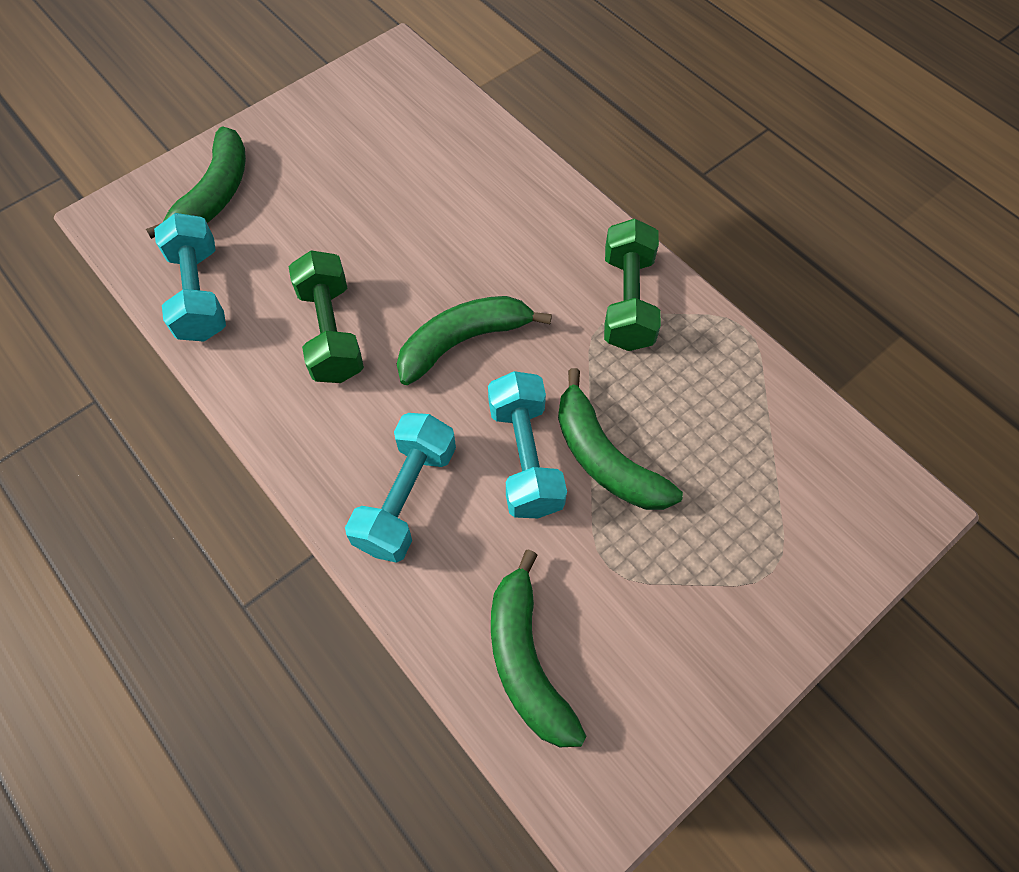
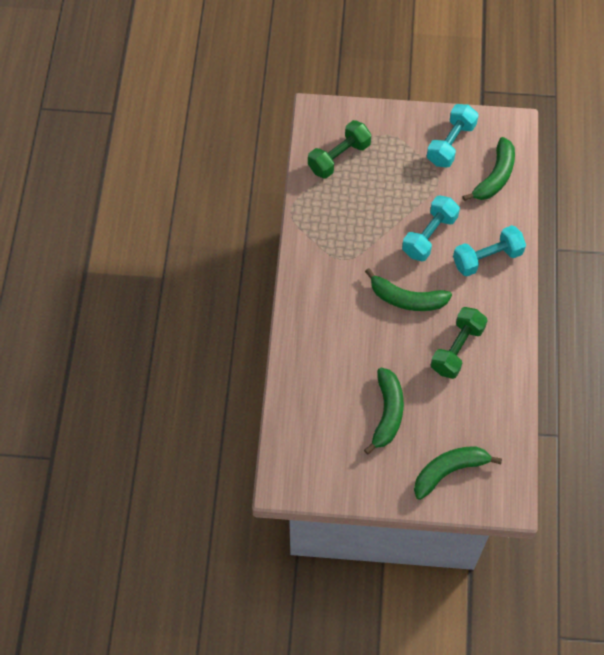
camera: 135 degrees left, 0 degrees up
(199, 294) = (499, 418): turquoise dumbbell -> turquoise dumbbell (451, 144)
(605, 458) = (400, 211): green banana -> green banana (387, 413)
(628, 301) = (322, 258): green dumbbell -> green dumbbell (339, 157)

